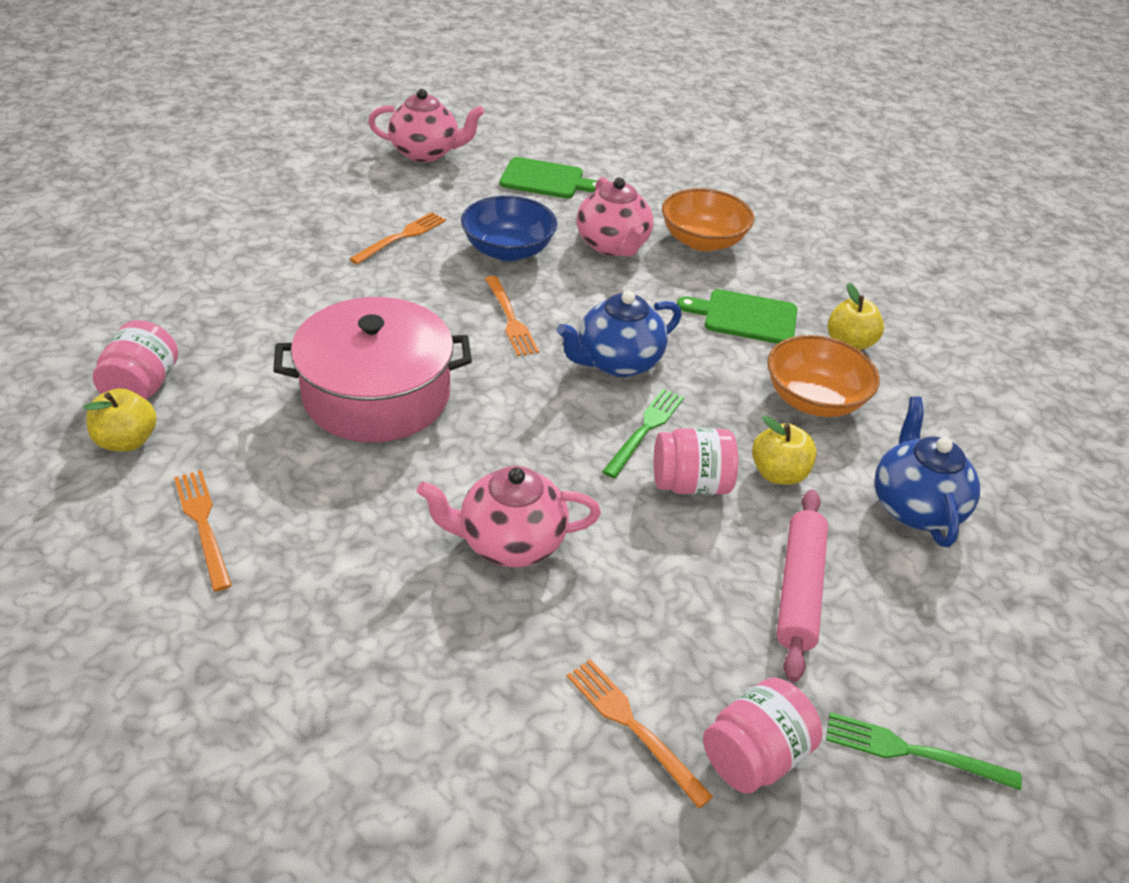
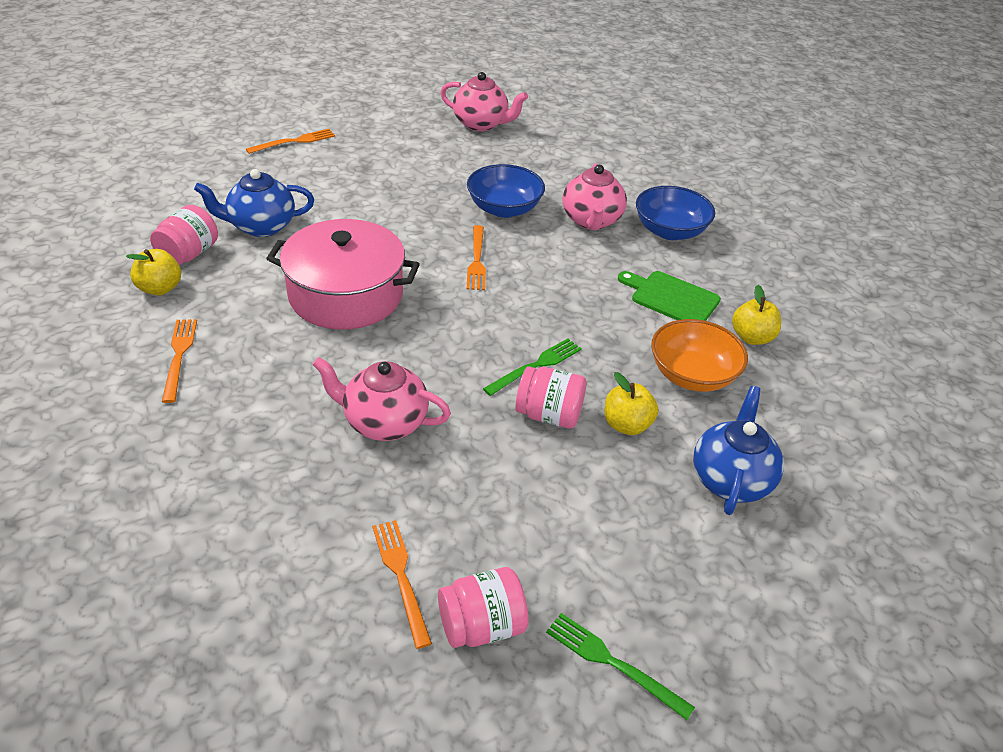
camera: 20 degrees right, 0 degrees up
(401, 237) = (427, 184): orange fork -> orange fork (294, 141)
(546, 179) = (565, 160): green cutting board -> none
(617, 362) = (543, 310): blue teapot -> blue teapot (261, 226)
(702, 241) = (670, 231): orange bowl -> blue bowl
(798, 589) = (591, 516): pink rolling pin -> none

